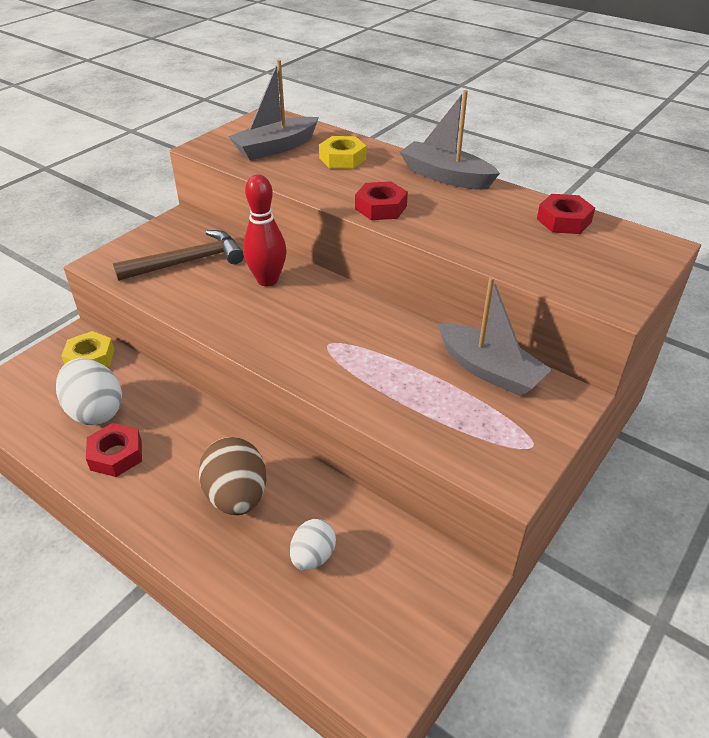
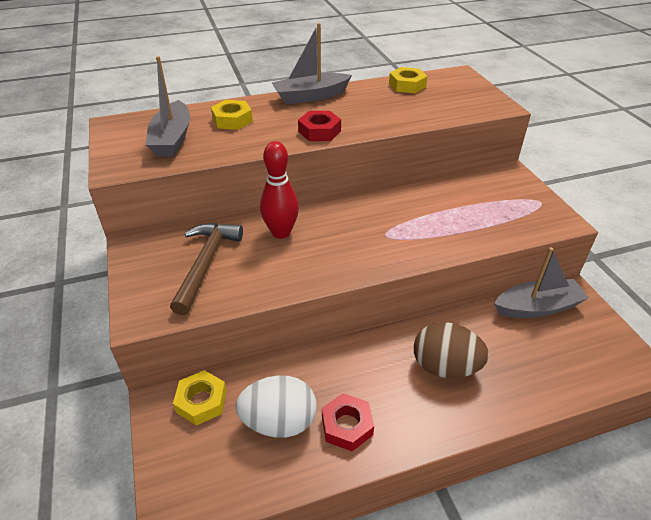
camera: 55 degrees left, 0 degrees up
(313, 556) = (523, 350): white egg -> none
(489, 370) = (466, 186): grey boat -> grey boat (537, 307)
(563, 220) = (407, 85): red nut -> yellow nut

